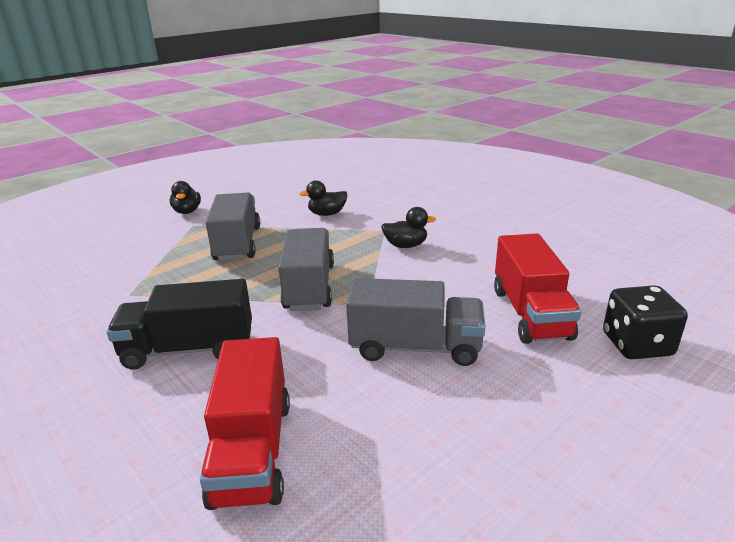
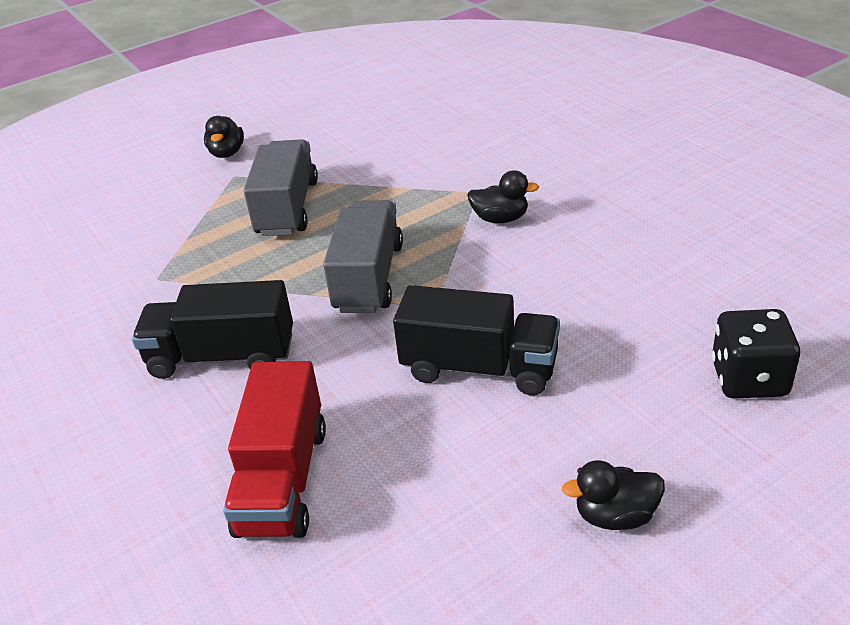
camera: 10 degrees right, 10 degrees up
(327, 214) = (407, 162): black duck -> black duck (615, 516)
(415, 347) = (479, 368): grey truck -> black truck
(530, 313) = (632, 328): red truck -> none

